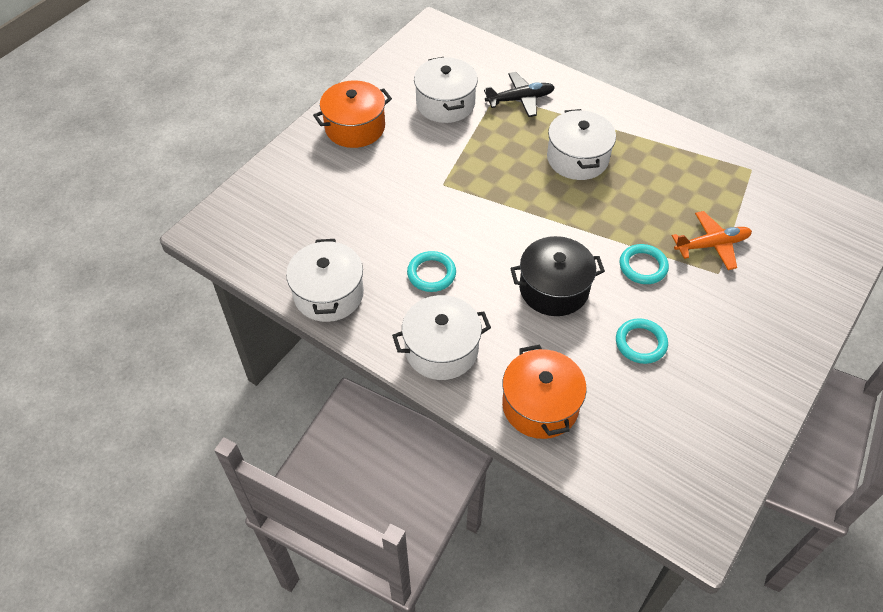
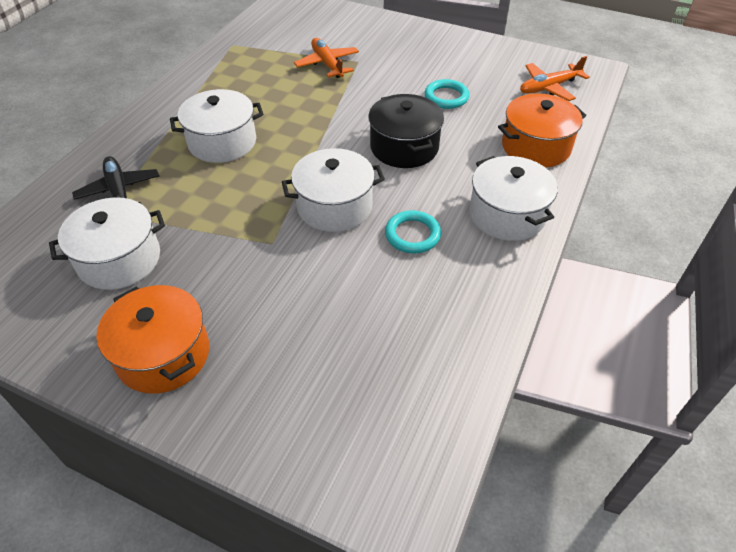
camera: 100 degrees left, 5 degrees down
(328, 294) = (472, 323): white pot -> white pot (334, 206)
(643, 266) = (361, 98): turquoise ring -> none
(657, 457) = (549, 87): none -> orange plane

